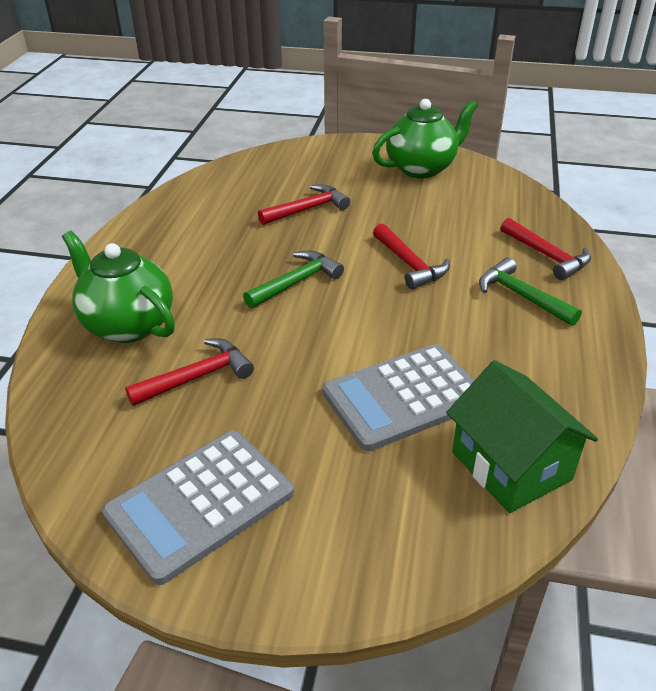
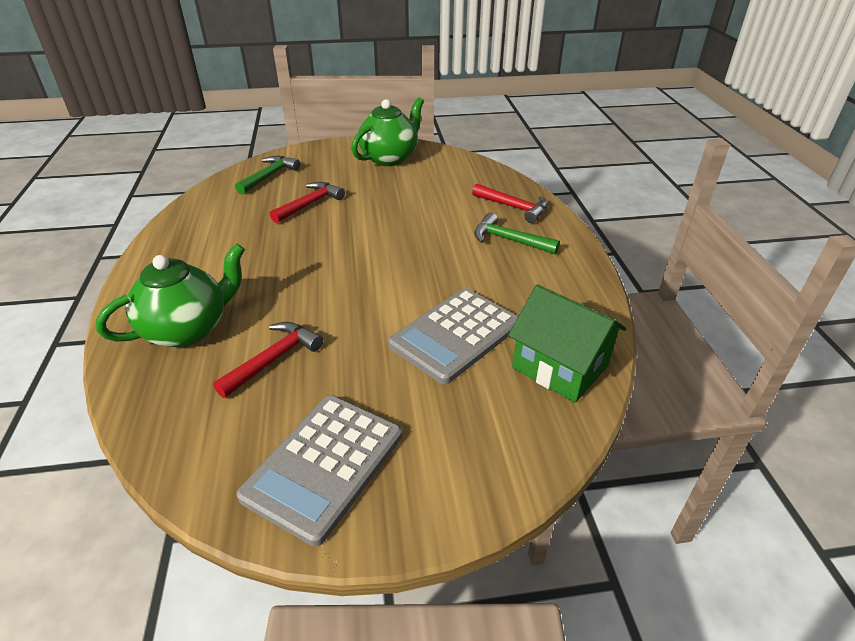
camera: 20 degrees left, 0 degrees up
(128, 325) = (188, 329): green teapot -> green teapot turned 120 degrees clockwise
(296, 282) = (326, 264): green hammer -> green hammer (269, 176)
(409, 264) = (413, 232): red hammer -> none

